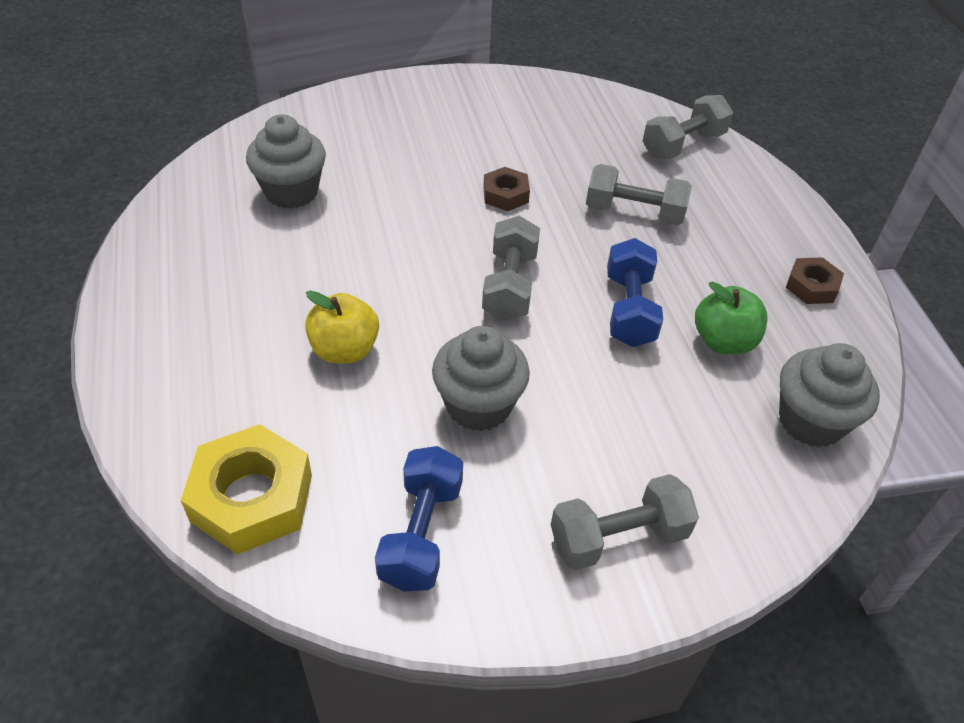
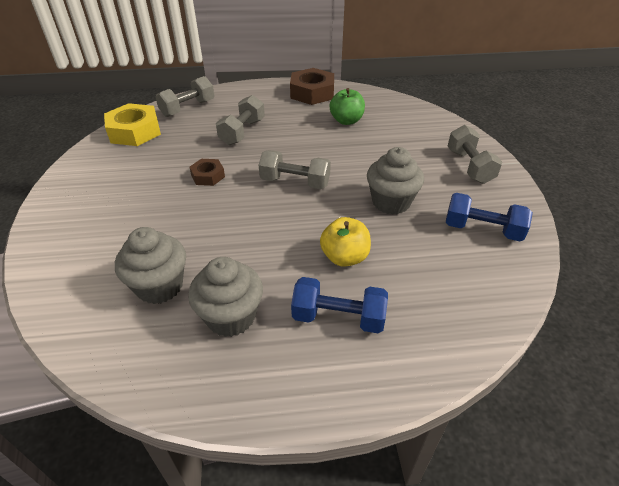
camera: 80 degrees left, 5 degrees down
(252, 498) = (473, 304): yellow nut -> yellow nut (135, 131)
(629, 310) = (321, 144): blue dumbbell -> blue dumbbell (338, 318)
(683, 145) = (188, 108): grey dumbbell -> grey dumbbell turned 75 degrees clockwise
(811, 286) = (312, 93): brown nut -> brown nut, size x1.82
(811, 421) = (396, 108): grey cupcake -> grey cupcake (231, 317)

